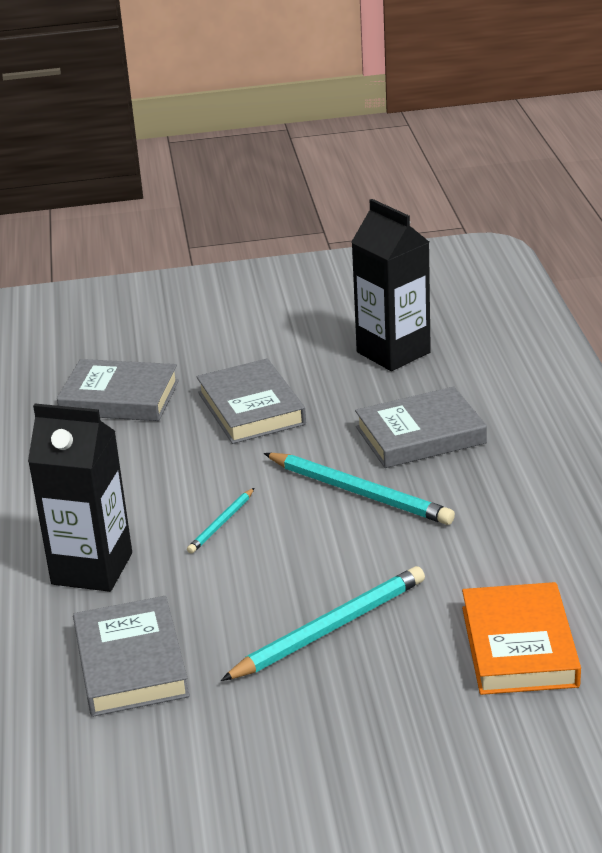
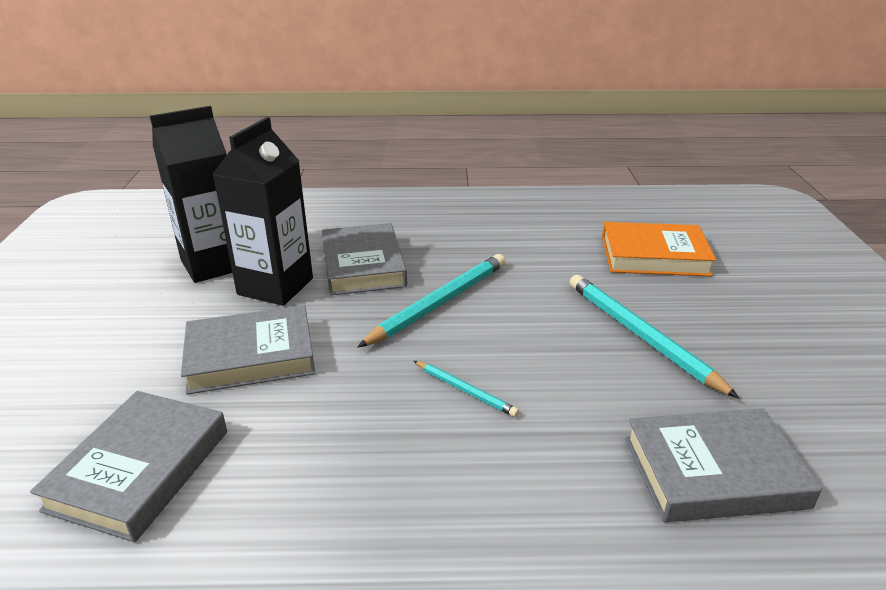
camera: 85 degrees left, 0 degrees up
(92, 569) = (534, 505): black carton -> black carton (275, 286)

